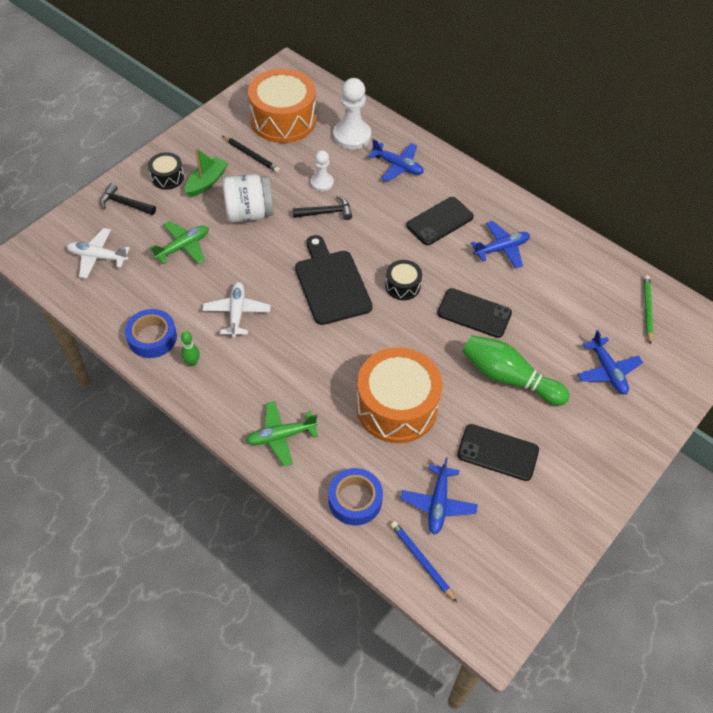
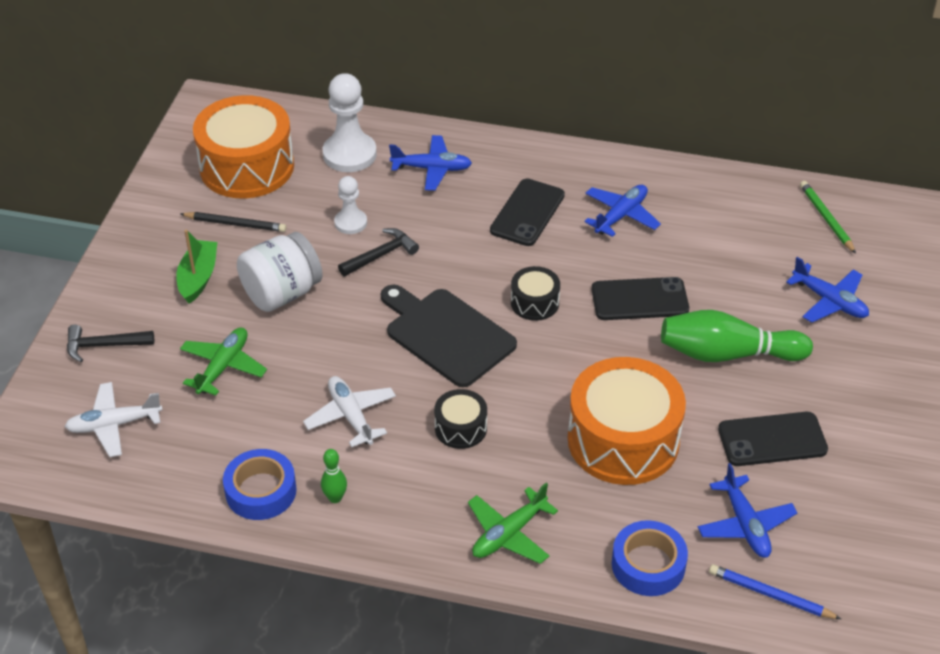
camera: 25 degrees left, 10 degrees down
(167, 177) = (140, 291): black drum -> black drum (460, 428)

